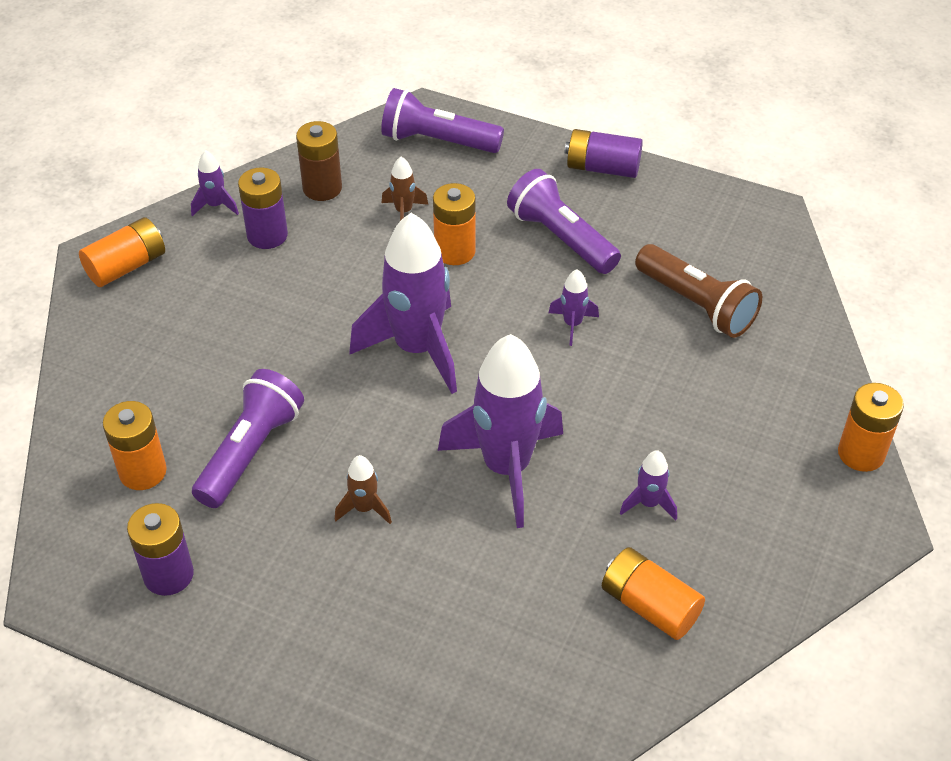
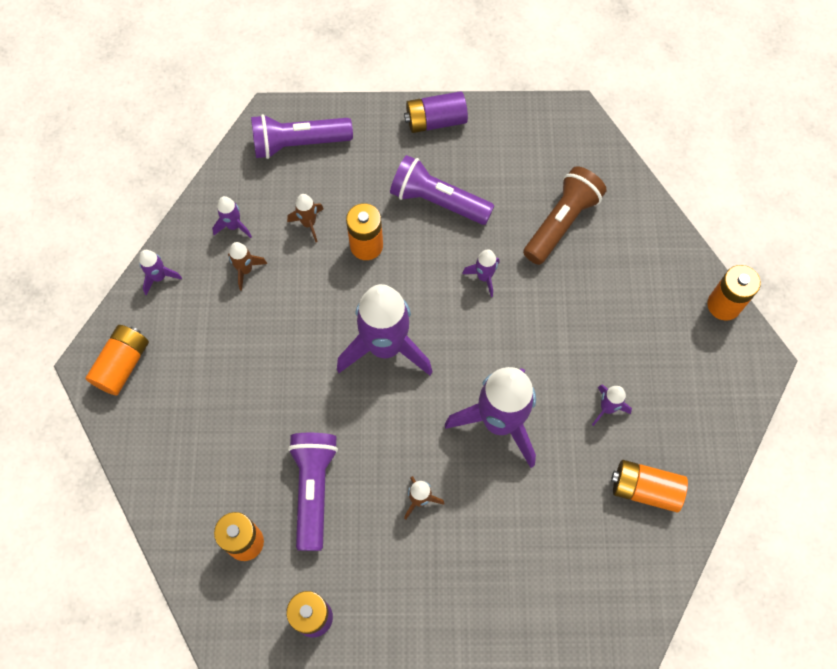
camera: 25 degrees left, 20 degrees up
(267, 235) = (216, 289): purple battery -> none
(309, 229) = (245, 270): none -> brown rocket
(322, 188) = (234, 226): brown battery -> purple rocket
(696, 304) = (561, 222): brown flashlight -> brown flashlight turned 75 degrees counterclockwise

